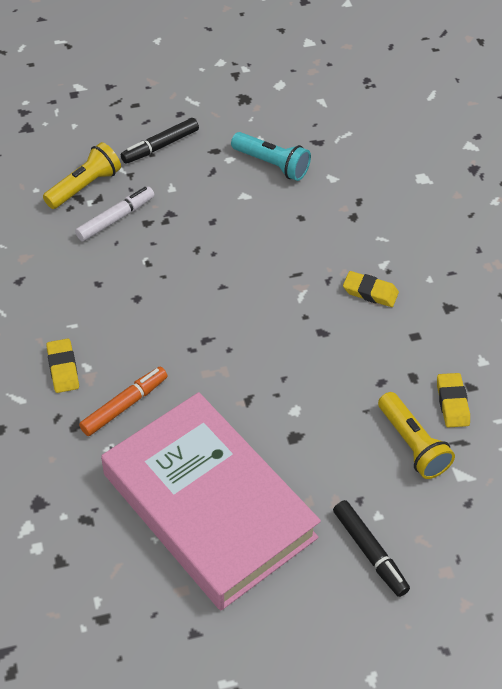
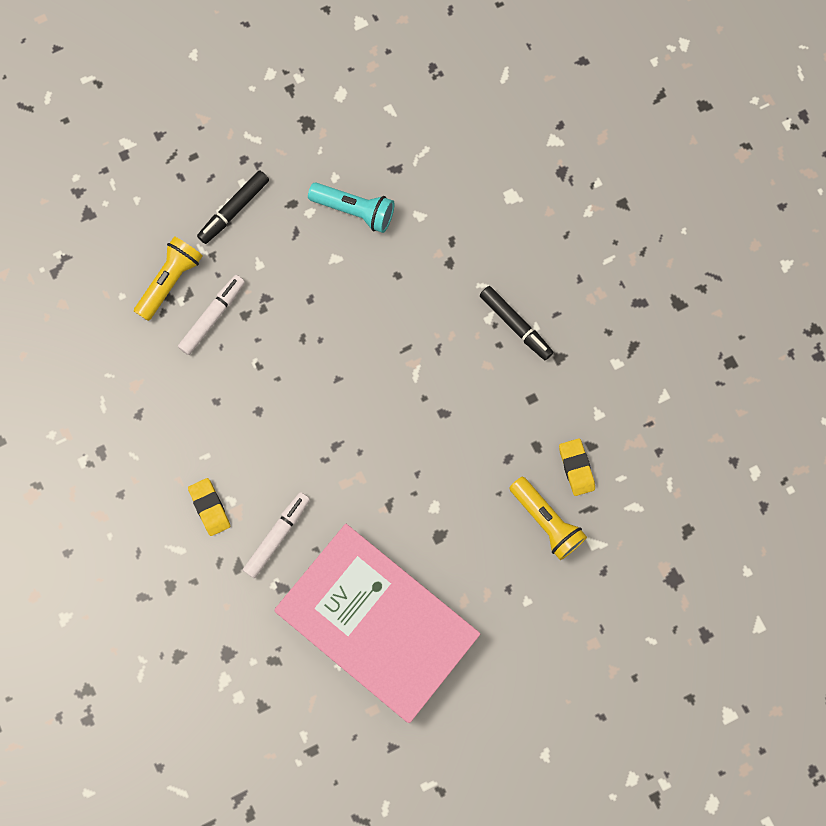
camera: 10 degrees left, 25 degrees up
(124, 405) = (277, 536): orange marker -> white marker
(369, 552) = (525, 639): black marker -> black marker (515, 325)
(370, 292) = (481, 355): yellow eraser -> none

